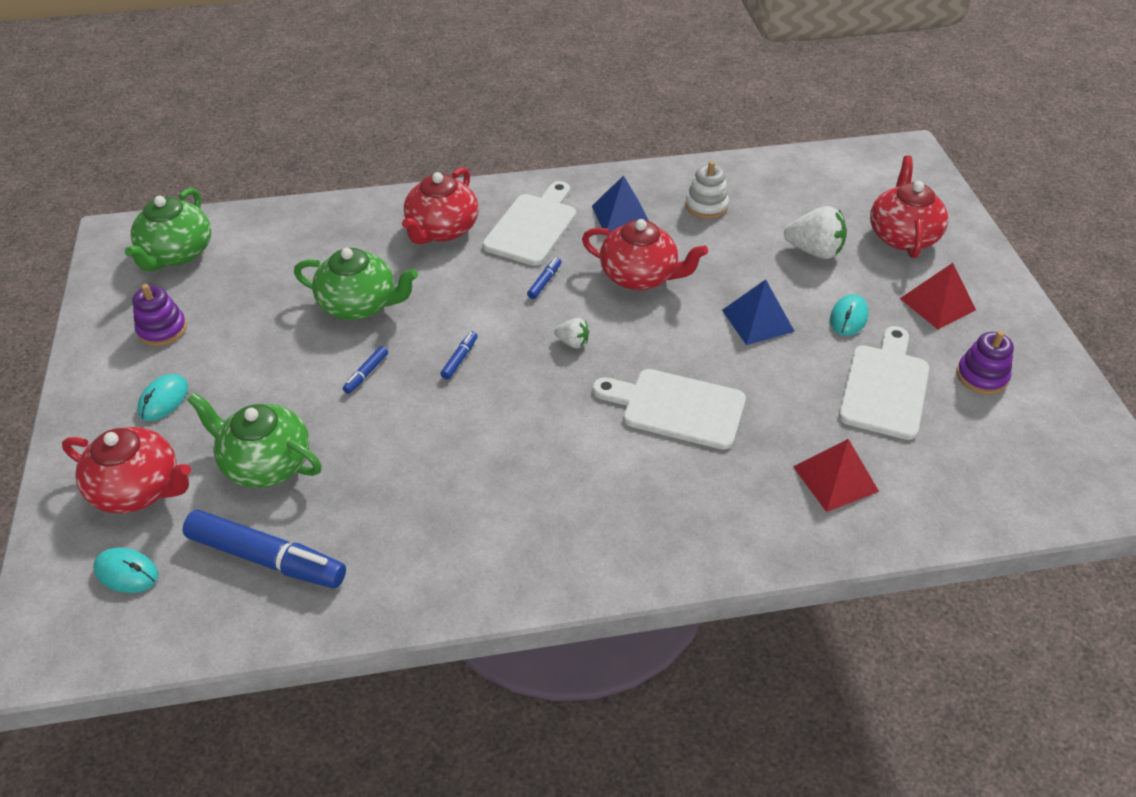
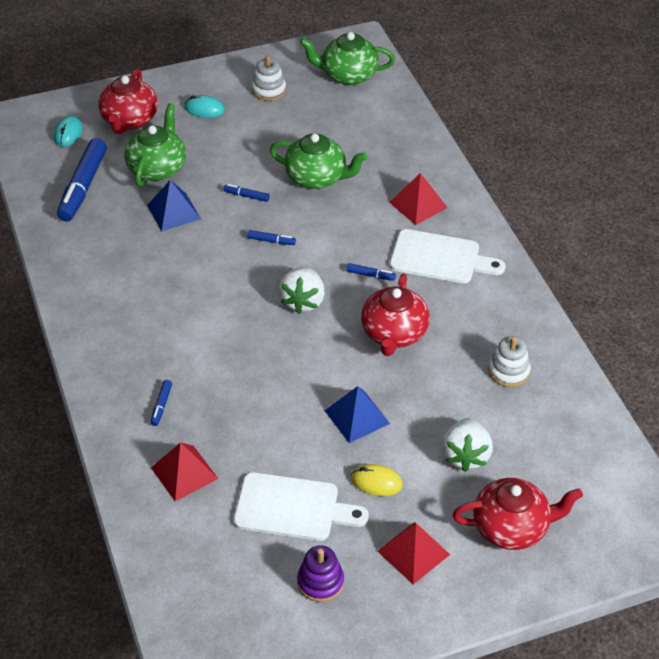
camera: 80 degrees right, 0 degrees up
(162, 329) = (269, 90): purple stacking toy -> white stacking toy
(360, 305) = (317, 177): green teapot -> green teapot turned 75 degrees counterclockwise
(442, 230) = (418, 205): red teapot -> red pyramid
(573, 342) = (303, 301): white strawberry -> white strawberry, size x1.86
(621, 216) = (473, 313): blue pyramid -> blue pyramid (173, 212)
(676, 407) = (243, 370): white cutting board -> none
(725, 493) = (161, 405): none -> blue marker
(848, 318) = (376, 482): turquoise mouse -> yellow mouse

